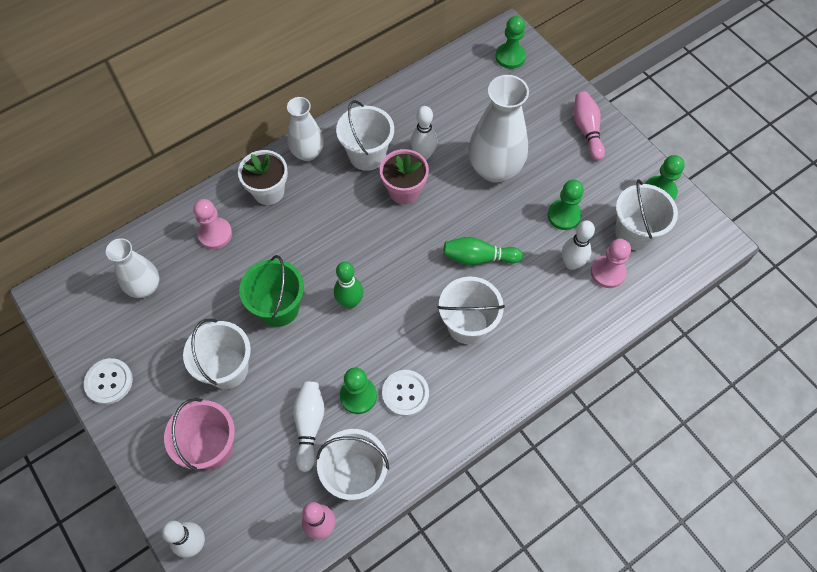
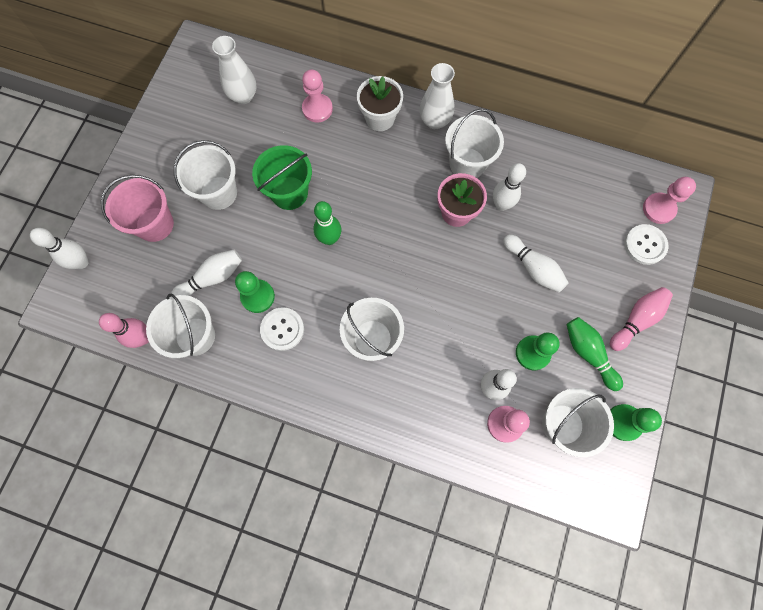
camera: 55 degrees right, 10 degrees up
(109, 382) = (159, 126): white button -> white button (645, 245)
(478, 258) = (439, 309): green bowling pin -> green bowling pin (588, 353)
(494, 169) = (533, 268): white vase -> white bowling pin
(510, 57) = (658, 209): green pawn -> pink pawn

